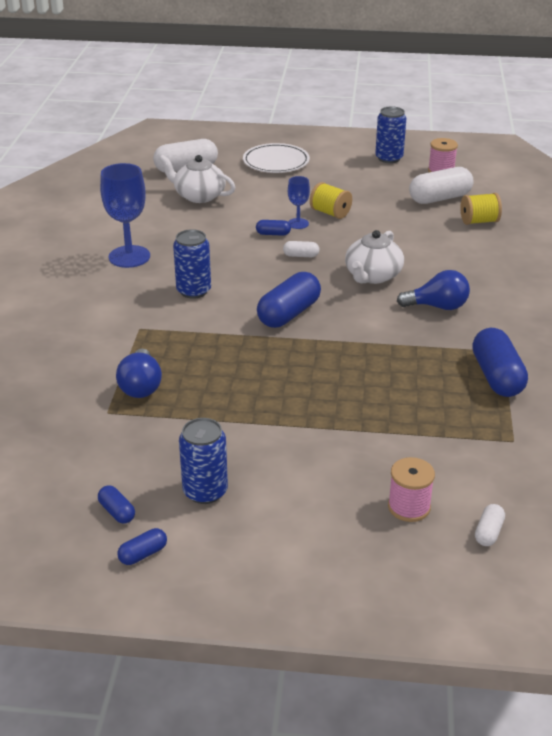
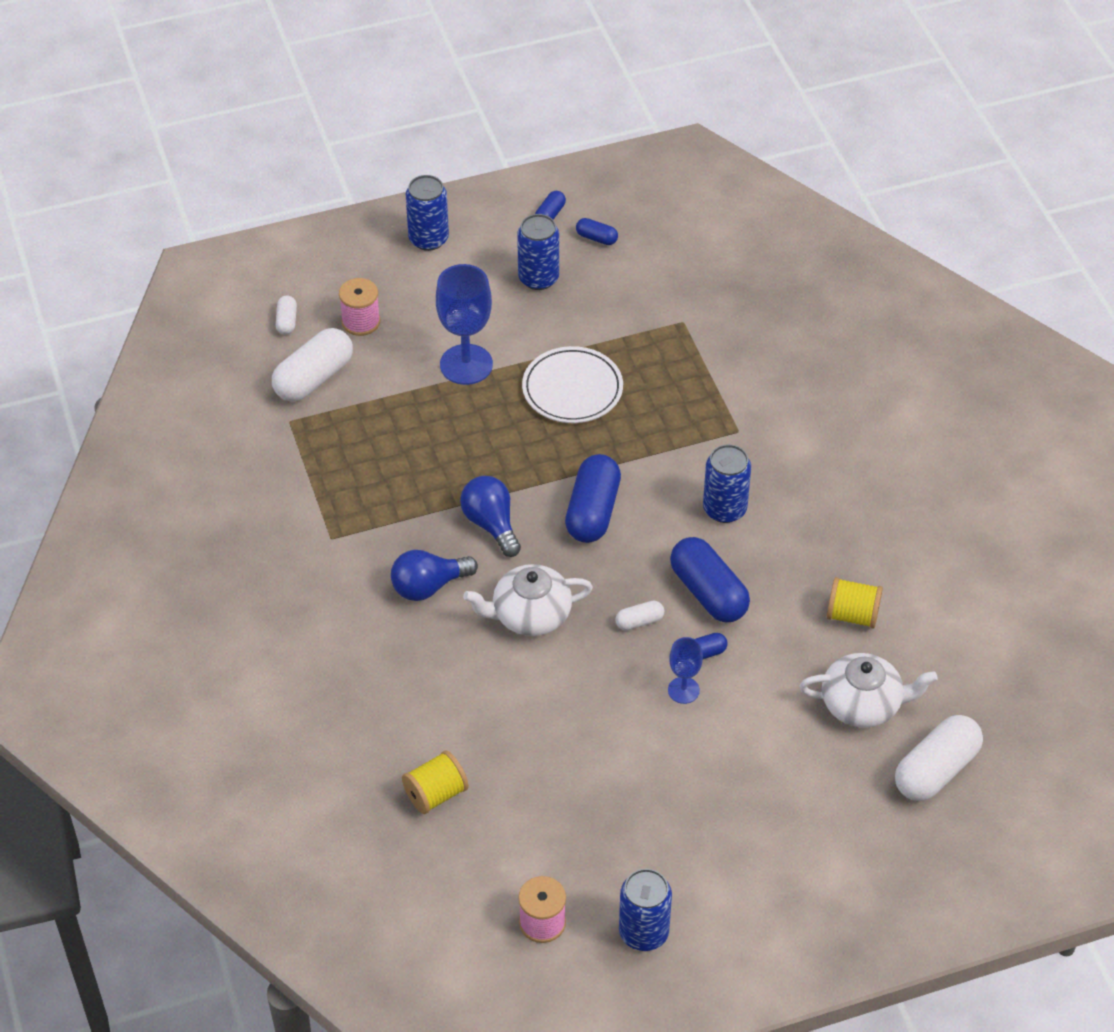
camera: 155 degrees right, 15 degrees up
(129, 257) = (847, 540): blue goblet -> blue goblet (466, 364)
(141, 386) = (676, 360): blue light bulb -> blue light bulb (491, 524)
(276, 162) = (815, 845): white plate -> white plate (572, 389)
(292, 572) = (428, 239): none -> blue can
(330, 213) = (653, 733): yellow spool -> yellow spool (852, 615)
(372, 276) = (530, 615): white teapot -> white teapot turned 105 degrees counterclockwise
(440, 198) = (514, 836): white capsule -> white capsule (314, 378)
(496, 377) = (327, 498): blue capsule -> blue capsule (708, 592)

